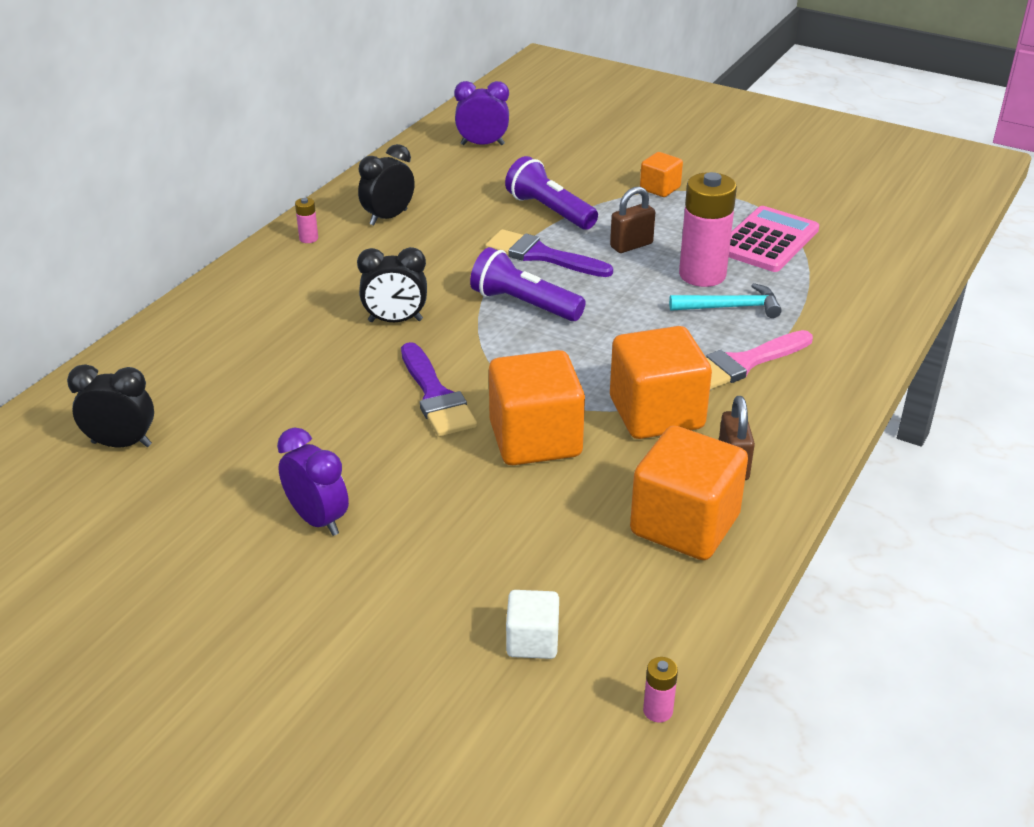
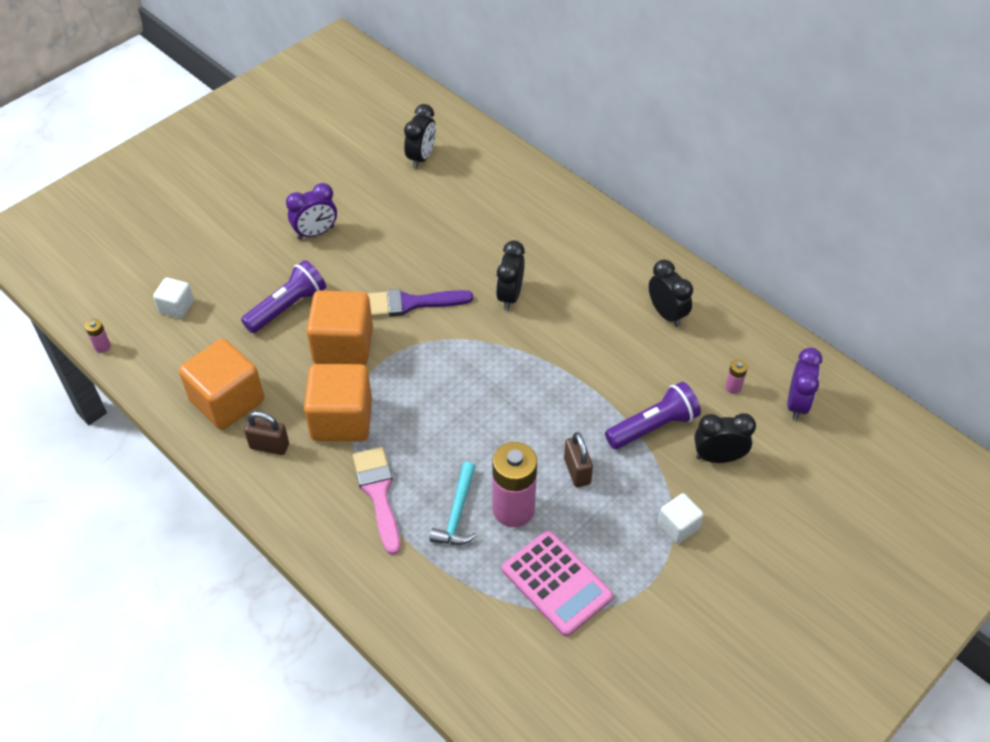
camera: 105 degrees right, 15 degrees up
(308, 238) = (643, 262): pink battery -> pink battery (733, 387)
(524, 304) = (507, 375): purple flashlight -> purple flashlight (287, 307)
(541, 255) = (577, 402): purple brush -> none
(568, 176) = (718, 457): none -> black clock
(660, 188) = (678, 526): orange cube -> white cube

